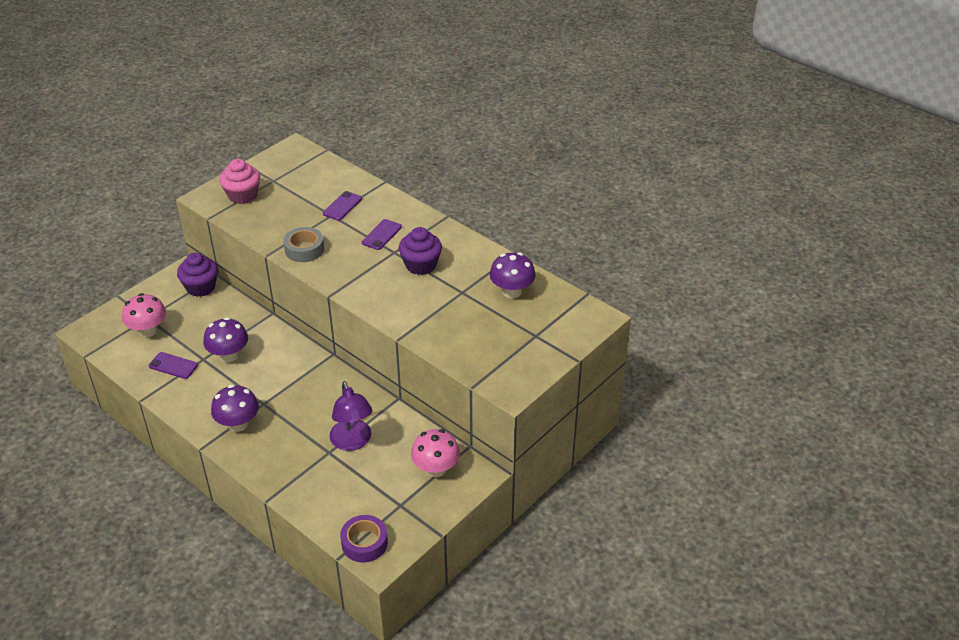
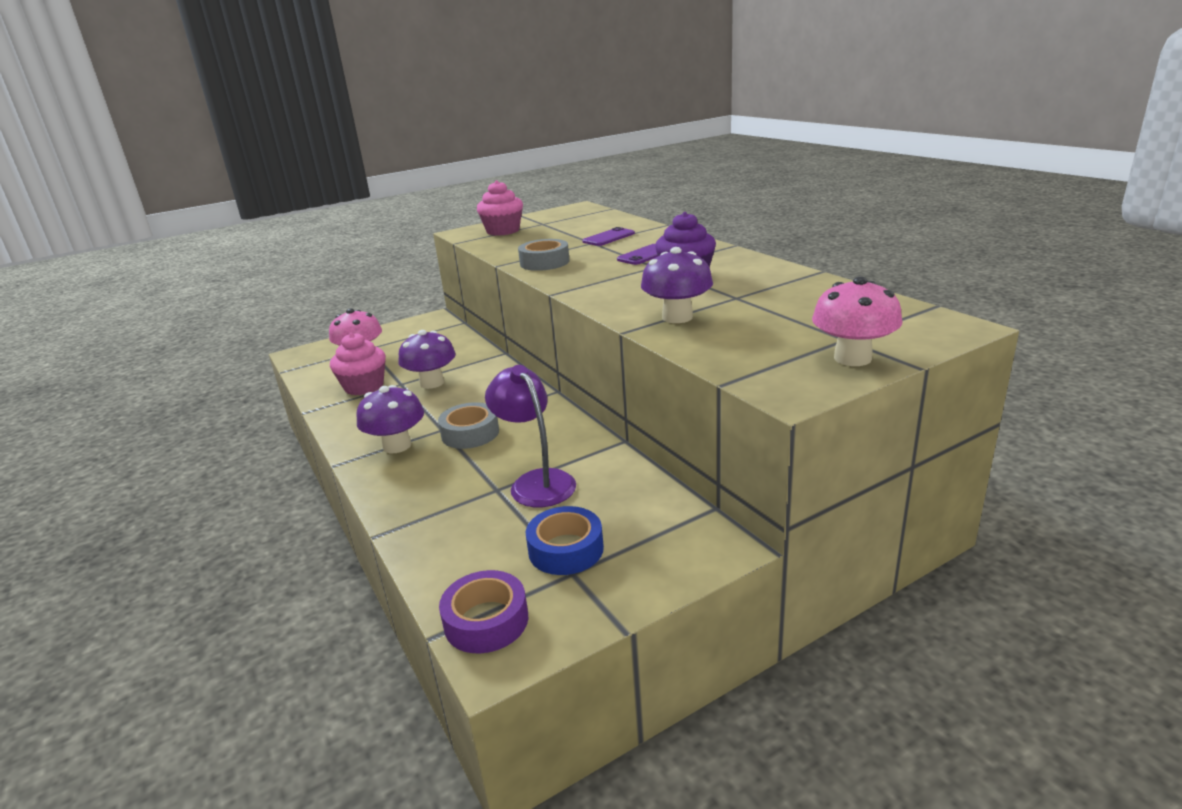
camera: 20 degrees right, 15 degrees down
(173, 365) = (364, 386): purple phone -> pink cupcake
(201, 287) = (441, 330): purple cupcake -> none
(287, 405) = (470, 433): none -> grey tape
(352, 442) = (536, 482): purple lamp -> purple lamp turned 150 degrees clockwise
(391, 490) = (566, 549): none -> blue tape
(436, 469) = (650, 531): pink mushroom -> pink mushroom (852, 358)
(512, 291) = (812, 299): purple mushroom -> purple mushroom (677, 317)

